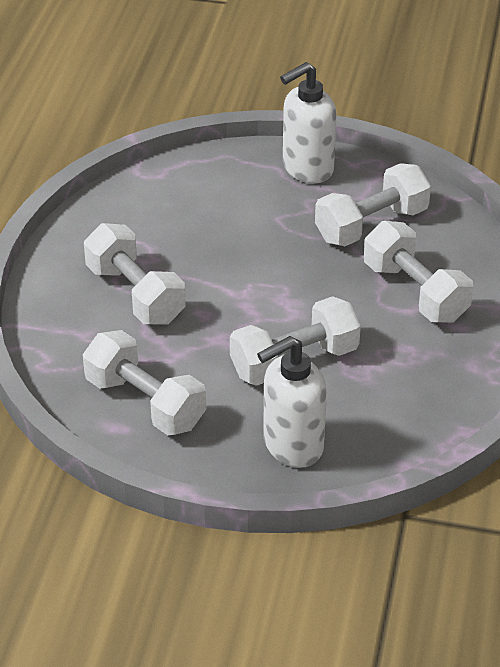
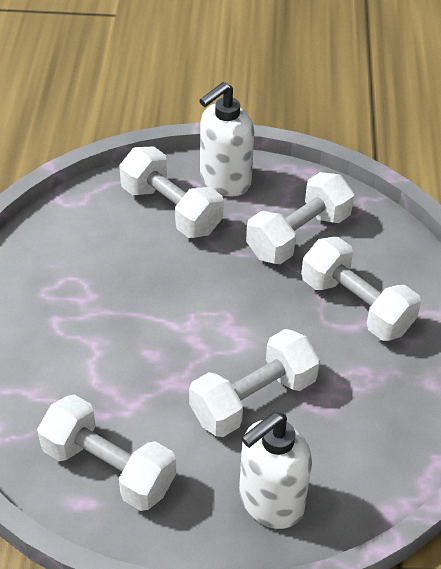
camera: 10 degrees left, 5 degrees up
(135, 294) = (78, 339): white dumbbell -> white dumbbell (171, 209)

